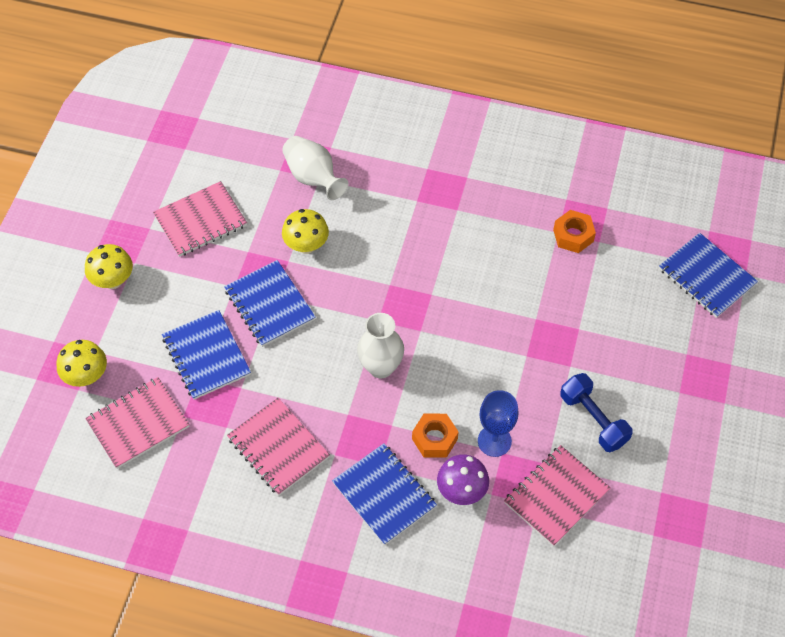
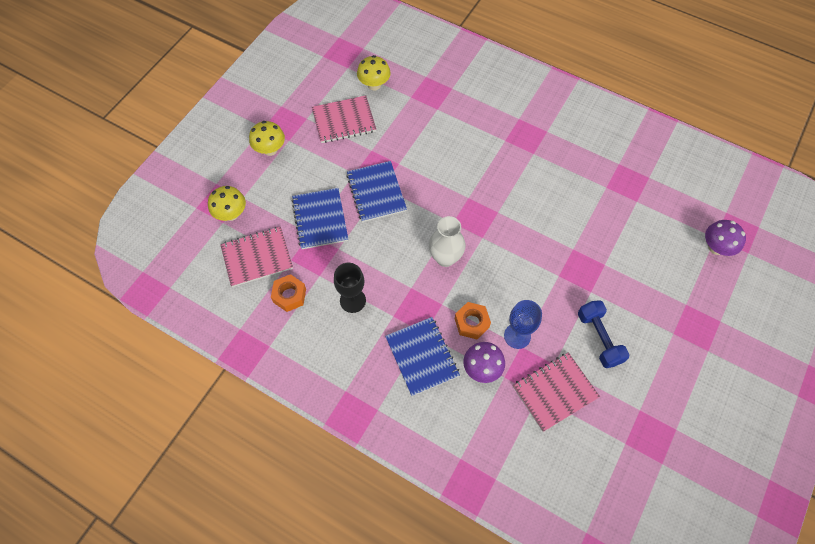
camera: 15 degrees right, 5 degrees up
(278, 448) = (352, 300): pink notebook -> black goblet
(306, 245) = (415, 155): yellow mushroom -> yellow mushroom (374, 85)
(313, 177) = (433, 107): white vase -> none
(573, 235) = (617, 192): orange nut -> orange nut (289, 295)
(706, 277) = (716, 247): blue notebook -> purple mushroom

